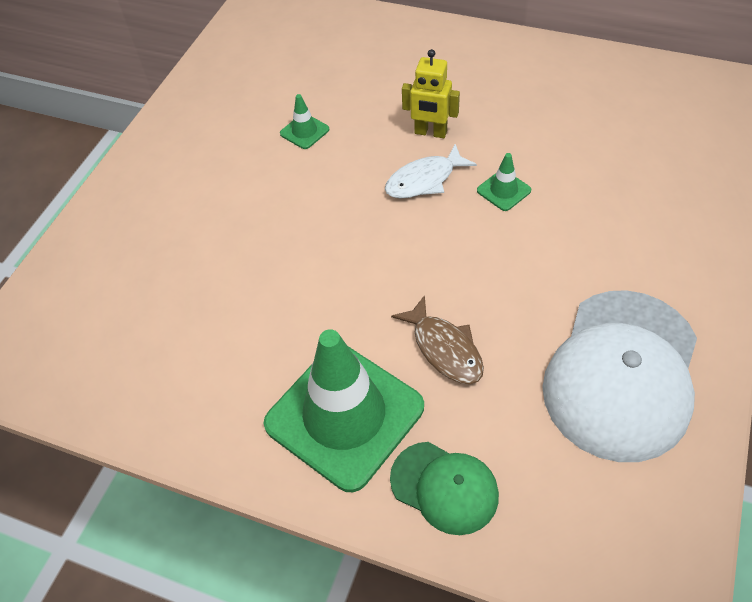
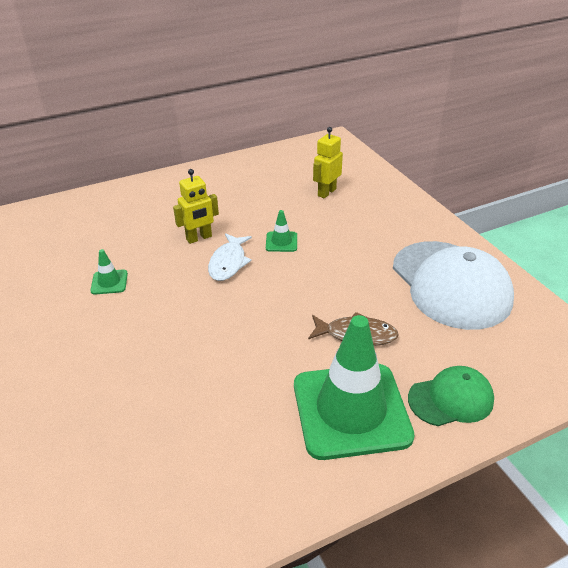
camera: 50 degrees left, 15 degrees down
(633, 158) = (326, 192): none -> yellow robot

